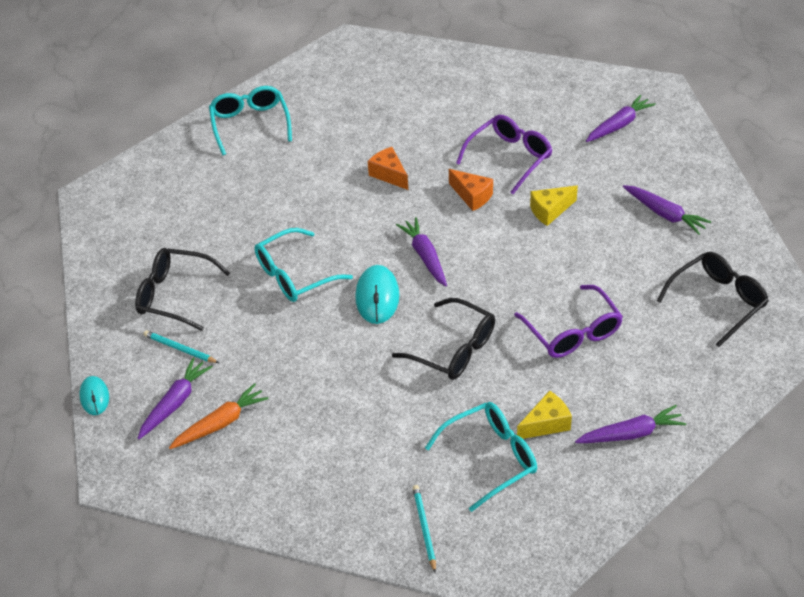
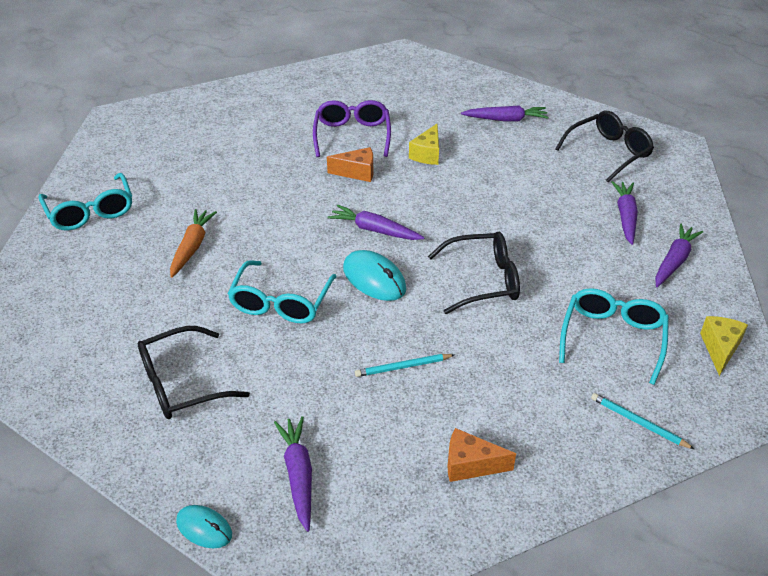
camera: 45 degrees left, 5 degrees down
(180, 349) = (244, 426): turquoise pencil -> turquoise pencil (403, 367)
(221, 423) = (365, 462): orange carrot -> orange carrot (192, 247)
(250, 124) = (91, 212): turquoise glasses -> turquoise glasses turned 150 degrees counterclockwise
(389, 175) = (270, 190): orange cheese -> orange cheese (470, 465)
(546, 424) = (615, 290): yellow cheese -> yellow cheese (720, 349)
(573, 332) = (549, 221): purple glasses -> none
(619, 125) = (403, 82): purple carrot -> purple carrot (625, 216)
(718, 301) = (609, 152): black glasses -> black glasses turned 45 degrees clockwise

